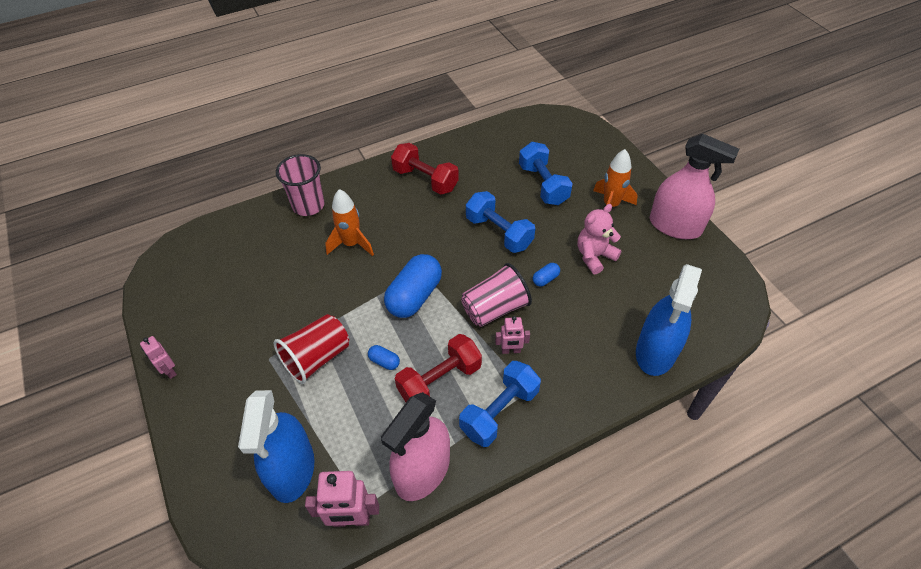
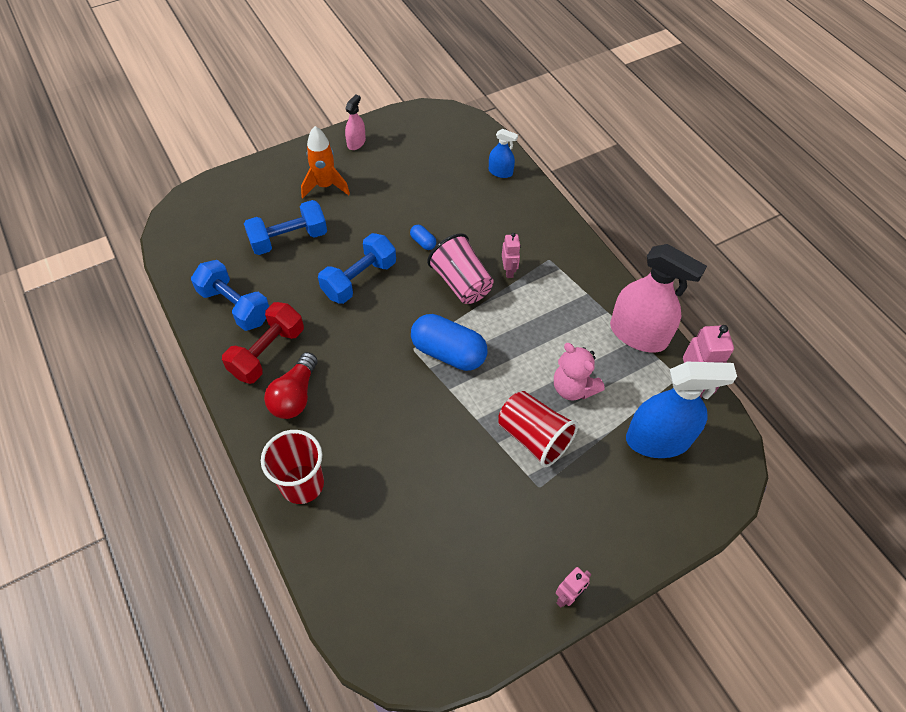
camera: 95 degrees left, 5 degrees up
(308, 205) = (302, 484): pink cup -> red cup
(351, 244) = (372, 423): orange rocket -> none
(384, 197) = (295, 395): none -> red light bulb
(384, 361) = (531, 373): blue capsule -> none
(439, 380) = (547, 326): red dumbbell -> none
(499, 412) = (573, 280): blue dumbbell -> blue dumbbell (235, 306)
(594, 256) = (394, 203): pink teddy bear -> pink teddy bear (573, 388)
(656, 351) = (500, 172): blue spray bottle -> blue spray bottle, size x0.48
(675, 226) = (356, 143): pink spray bottle -> pink spray bottle, size x0.48

